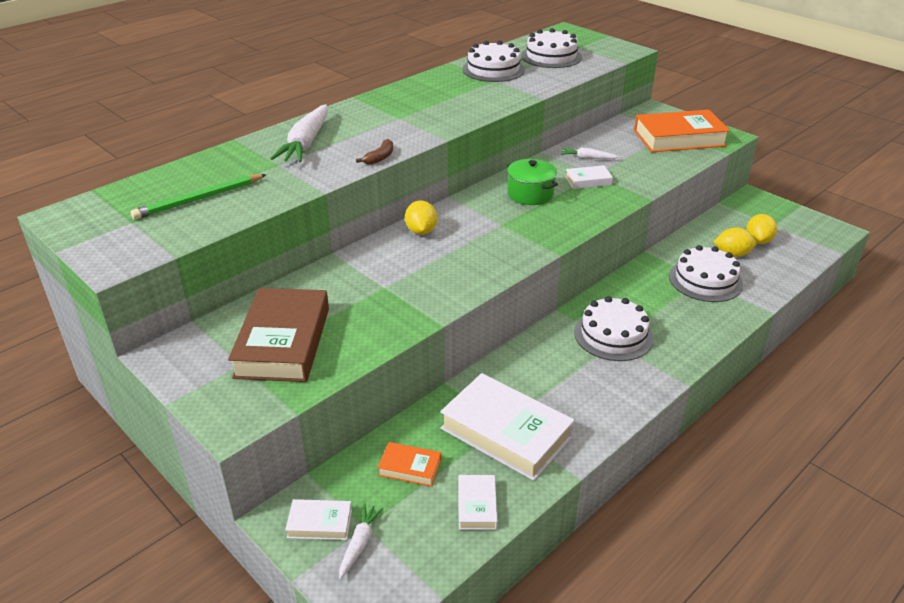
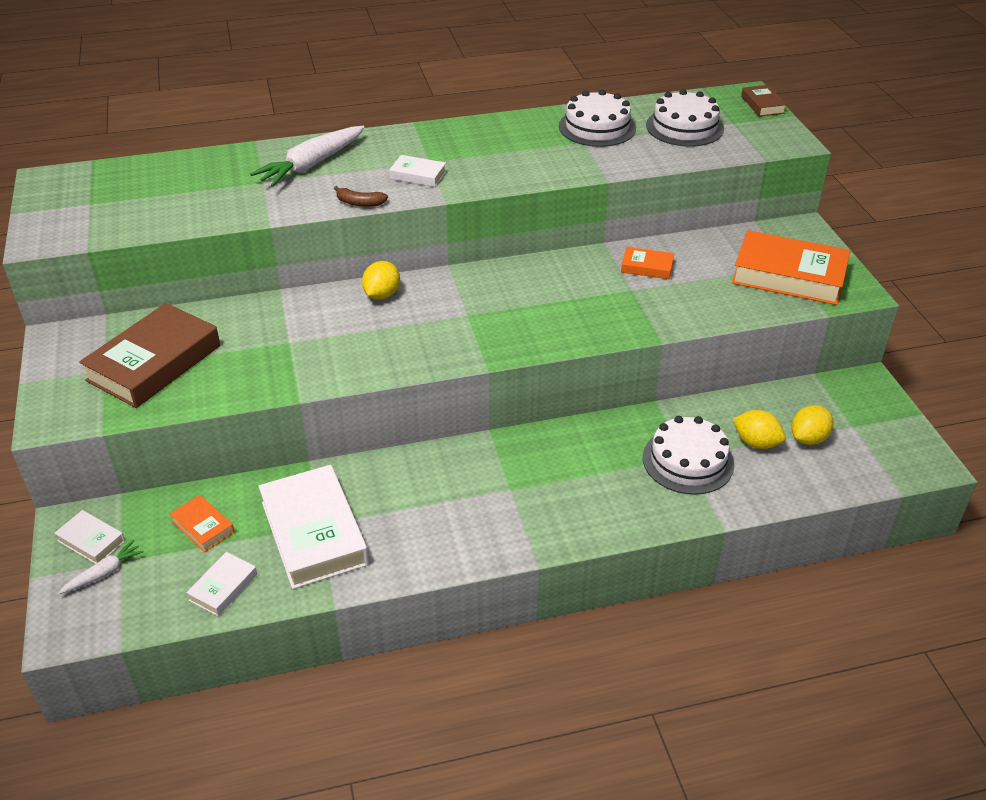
camera: 30 degrees right, 5 degrees up
(199, 199) = (162, 198): green pencil -> none
(380, 158) = (360, 203): brown banana -> brown banana turned 45 degrees clockwise
(530, 194) = (535, 290): green pot -> none
(583, 34) = (762, 105): none -> brown book
(587, 158) = (647, 267): white carrot -> orange book
(588, 181) = (616, 295): white book -> white book (418, 175)
(613, 335) = (518, 481): white cake -> none

